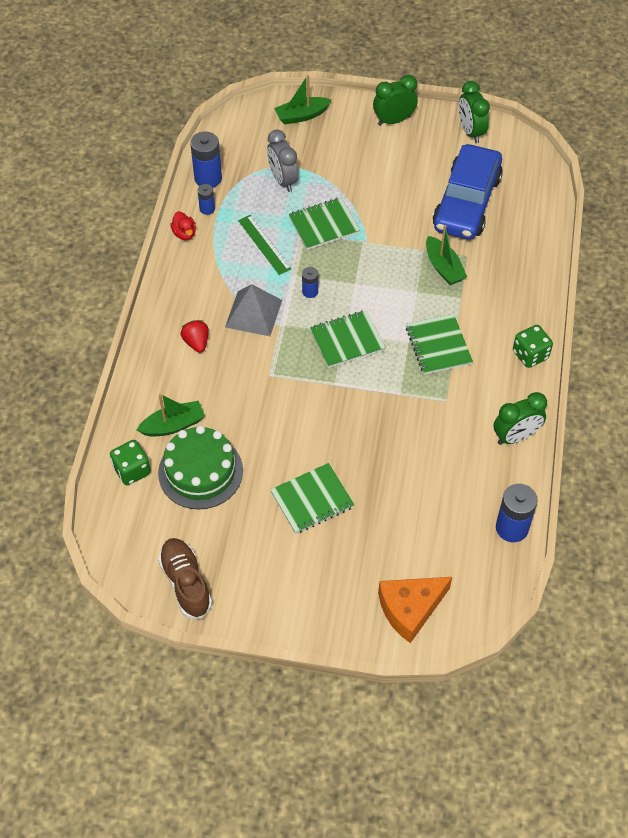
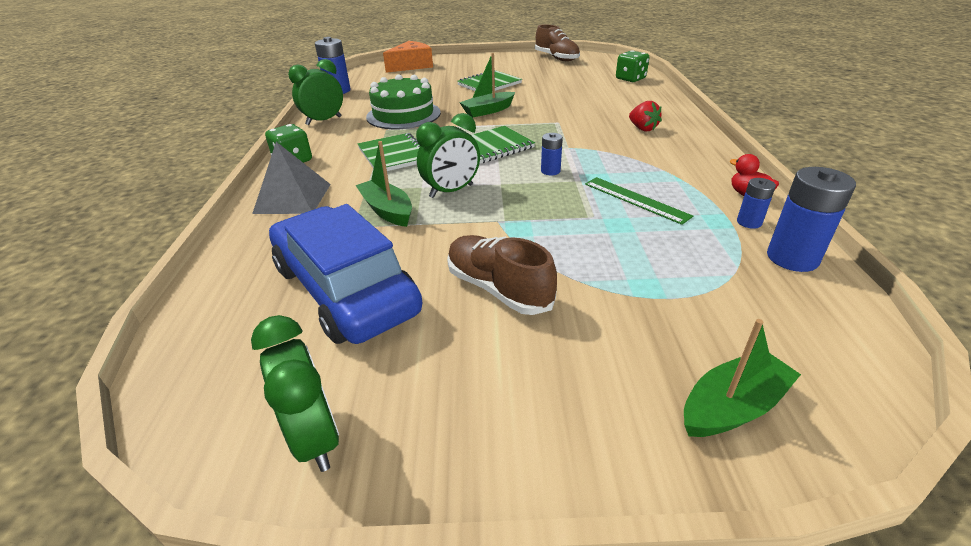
camera: 170 degrees right, 20 degrees down
(173, 425) = (619, 95): green boat -> green boat (488, 111)
(200, 472) = (579, 83): green cake -> green cake (403, 115)
(253, 313) = (602, 150): grey pyramid -> grey pyramid (293, 198)
(283, 180) = (670, 274): grey clock -> none
(324, 225) = (568, 229): green notebook -> none
(381, 187) = (498, 289): none -> brown shoe
(394, 120) = (509, 435): green clock -> green clock (451, 191)
(466, 202) = (345, 289): blue car -> blue car turned 45 degrees counterclockwise

